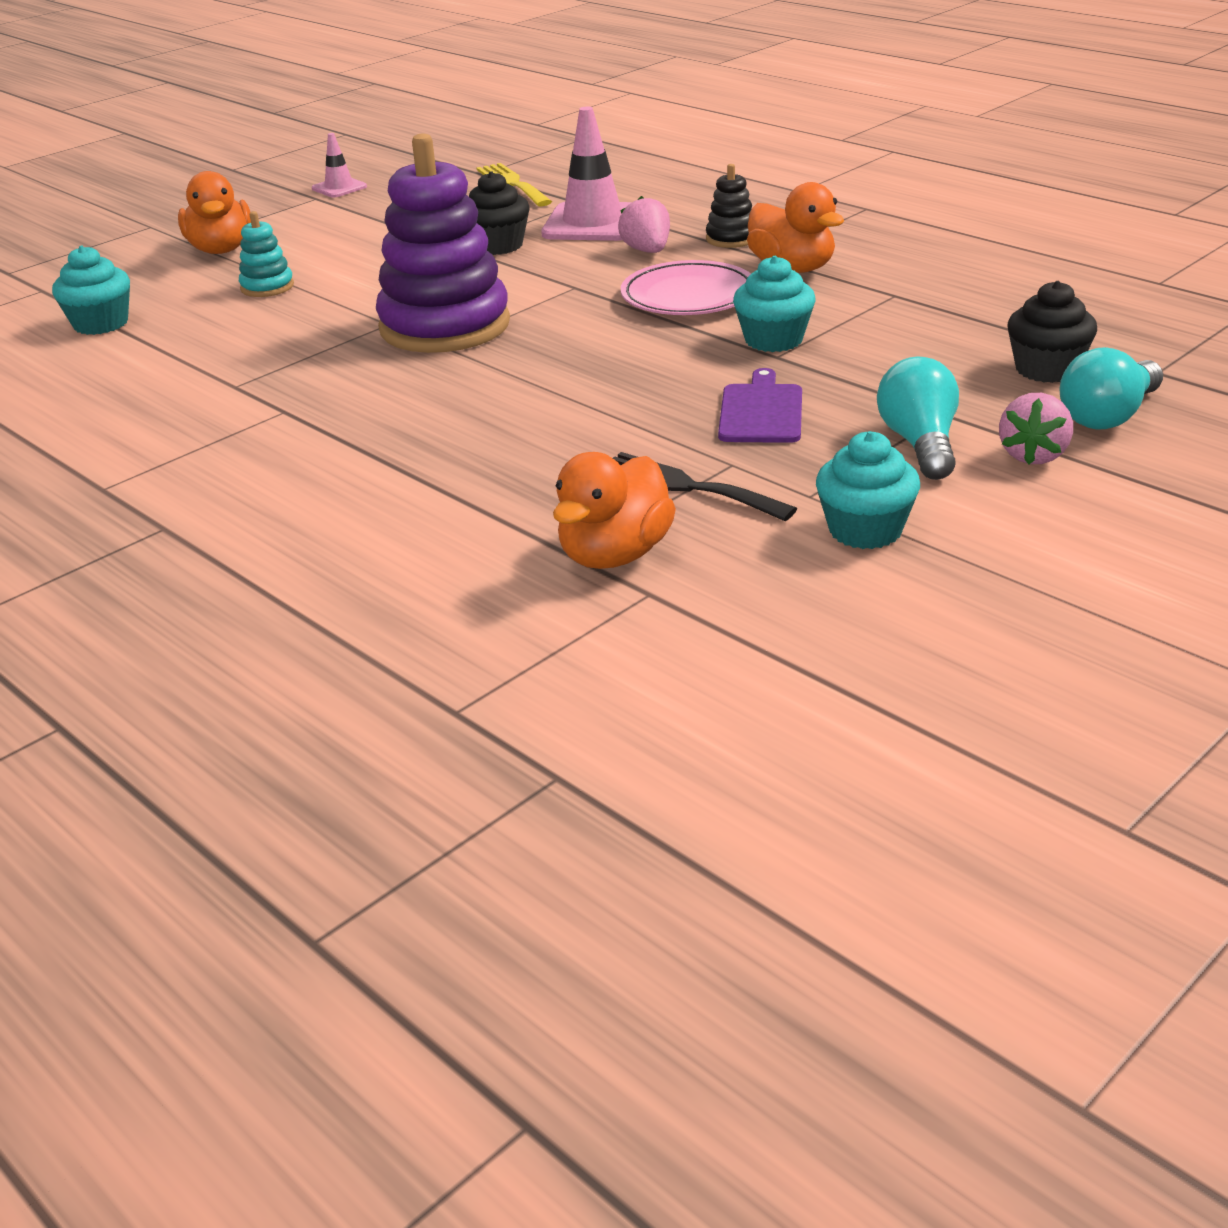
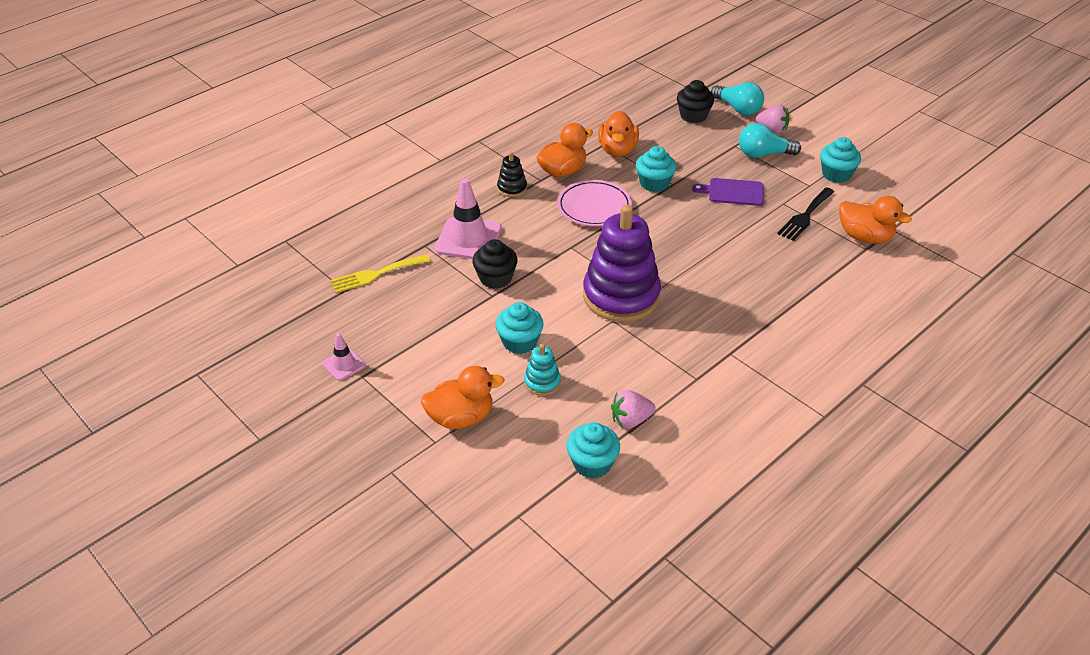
camera: 90 degrees left, 10 degrees up
(354, 269) = (520, 342): none -> turquoise cupcake
(647, 251) = (522, 219): pink strawberry -> pink strawberry (630, 420)
(878, 306) = (617, 150): none -> orange duck

